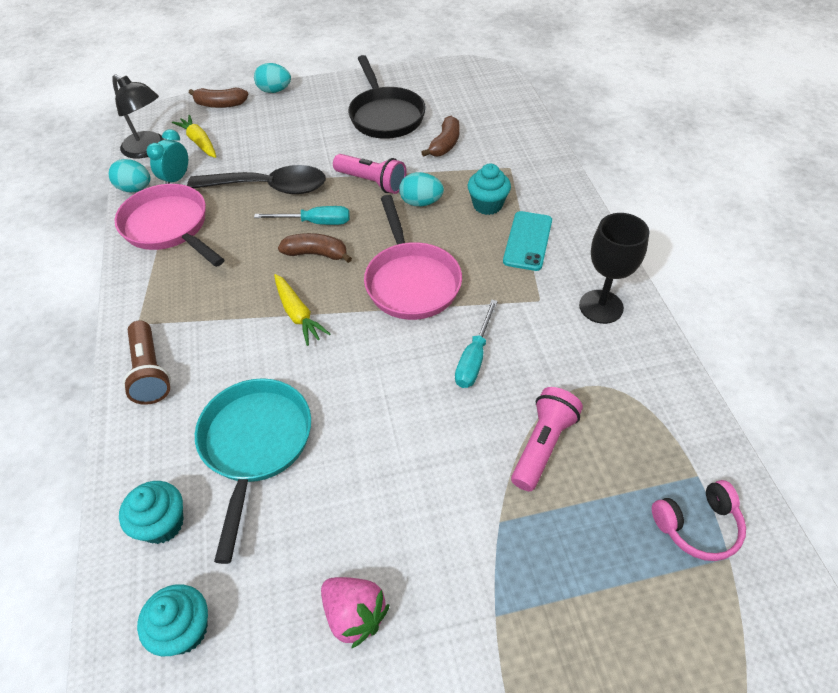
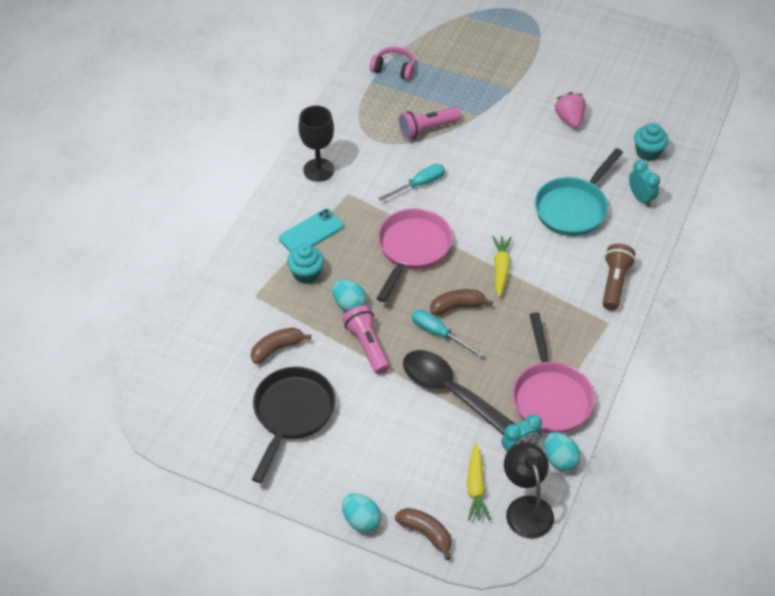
camera: 145 degrees left, 0 degrees up
(162, 524) = (641, 198): turquoise cupcake -> turquoise clock
(316, 254) = (457, 306): brown banana -> brown banana turned 120 degrees clockwise

